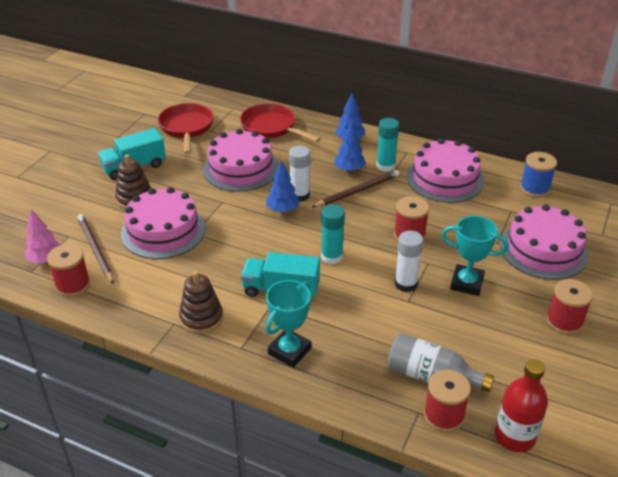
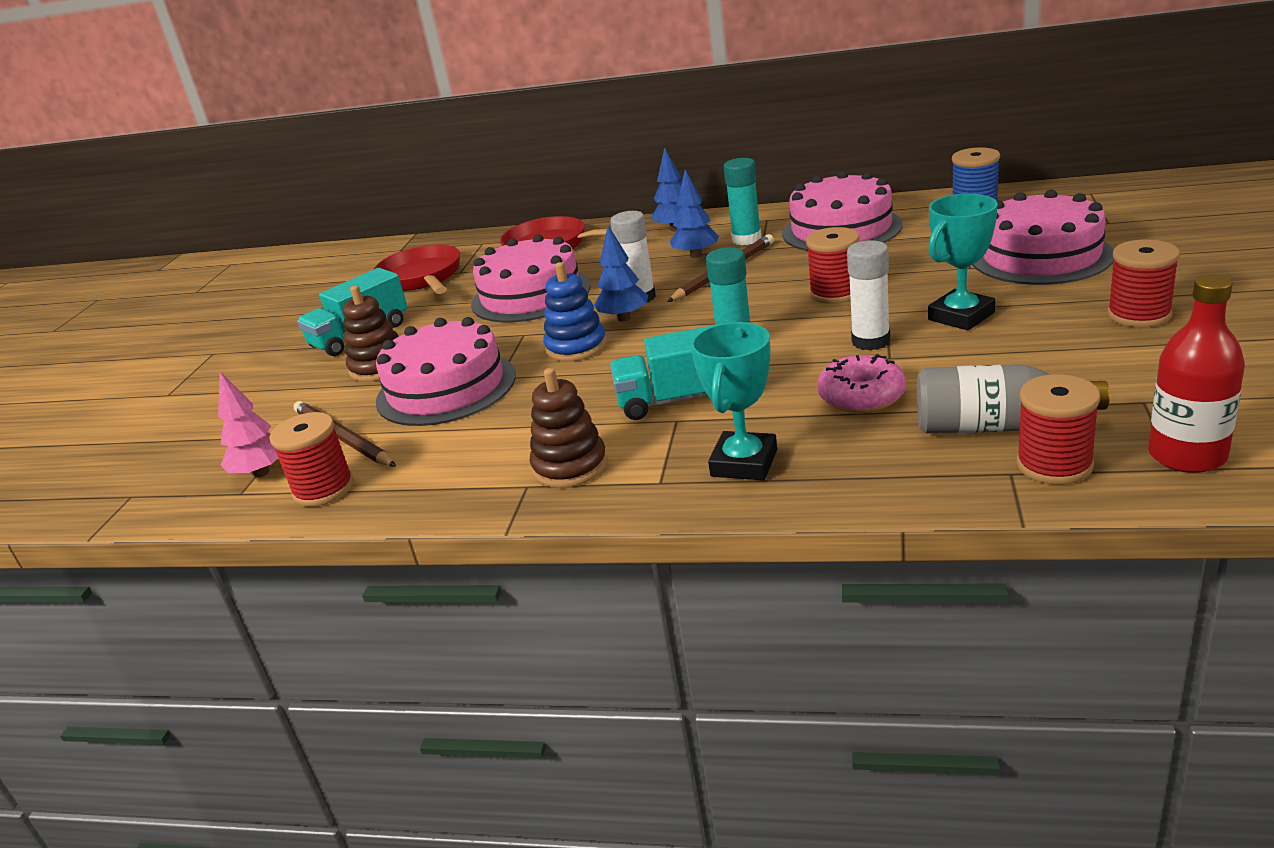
camera: 10 degrees left, 10 degrees down
(246, 224) = (576, 347): none -> blue stacking toy
(376, 325) = (861, 396): none -> pink donut
(467, 283) = (961, 316): turquoise trophy -> turquoise trophy turned 45 degrees counterclockwise

